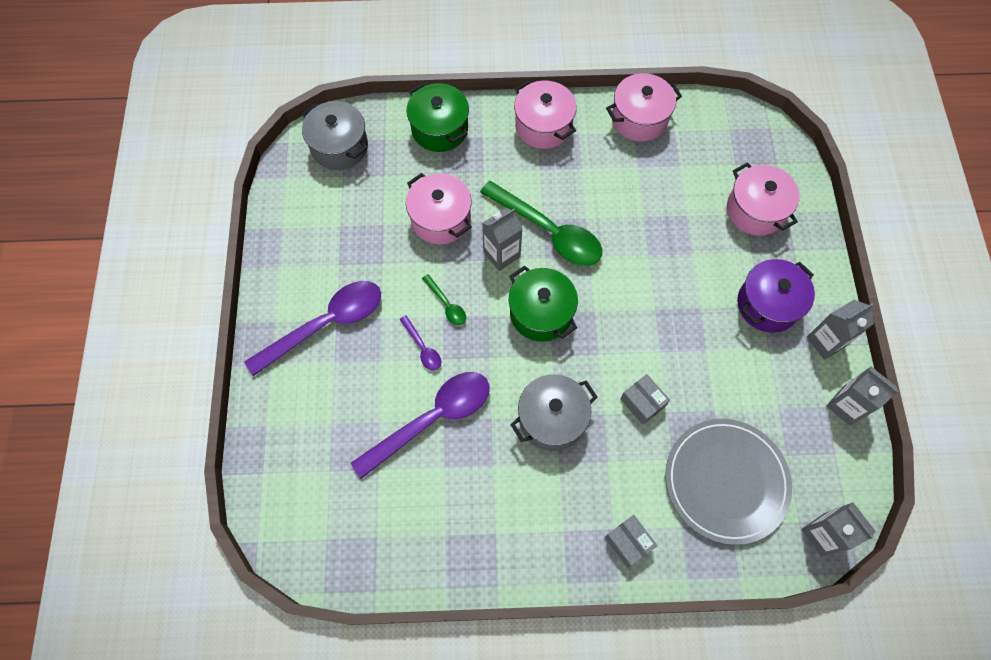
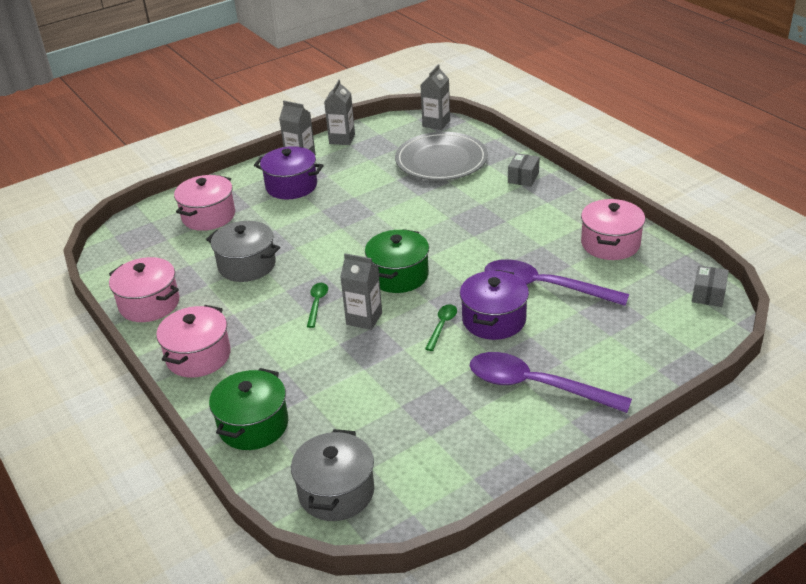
camera: 120 degrees left, 30 degrees down
(422, 348) = (494, 320): purple spoon -> purple pot
(440, 219) = (361, 371): pink pot -> pink pot (610, 244)
(549, 231) = (317, 303): green spoon -> green spoon, size x0.45
(552, 419) = (478, 236): grey pot -> grey pot (247, 265)
(642, 402) = (422, 206): grey box -> grey box (708, 295)

